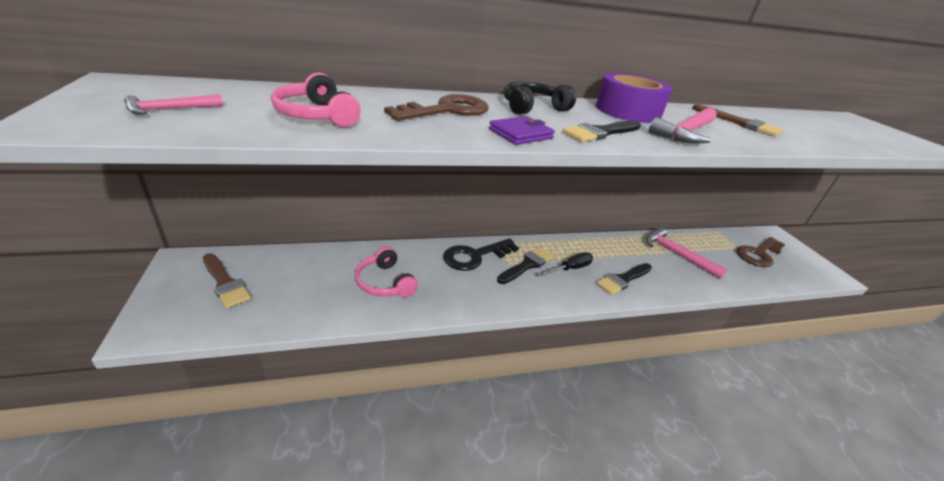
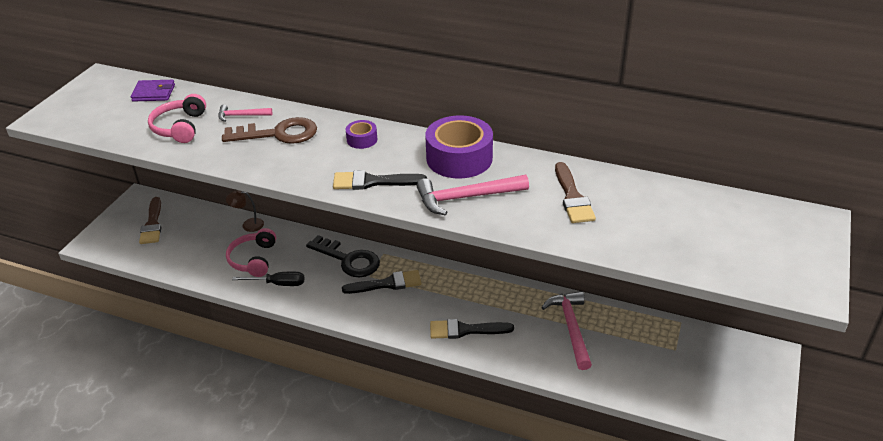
camera: 40 degrees right, 5 degrees up
(170, 109) = (105, 110): pink hammer -> pink hammer (241, 116)
(346, 253) = (248, 225): none -> brown lamp
(475, 256) = (349, 260): black key -> black key turned 150 degrees counterclockwise
(520, 134) = (298, 170): purple wallet -> purple wallet (154, 93)
(532, 107) = (362, 139): black headphones -> purple tape
(570, 269) = (425, 301): black screwdriver -> black screwdriver (278, 284)
(758, 254) = (690, 365): brown key -> none

